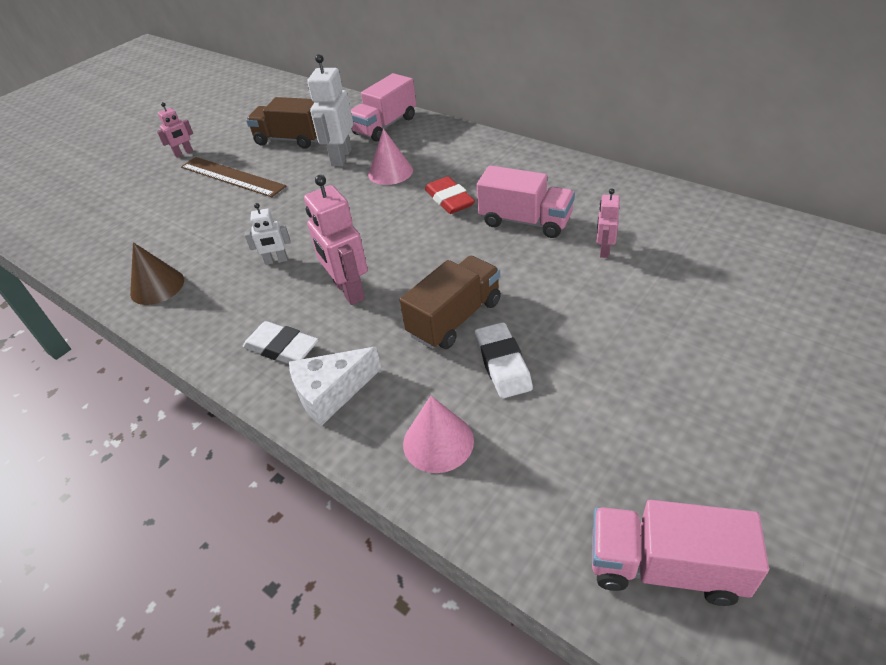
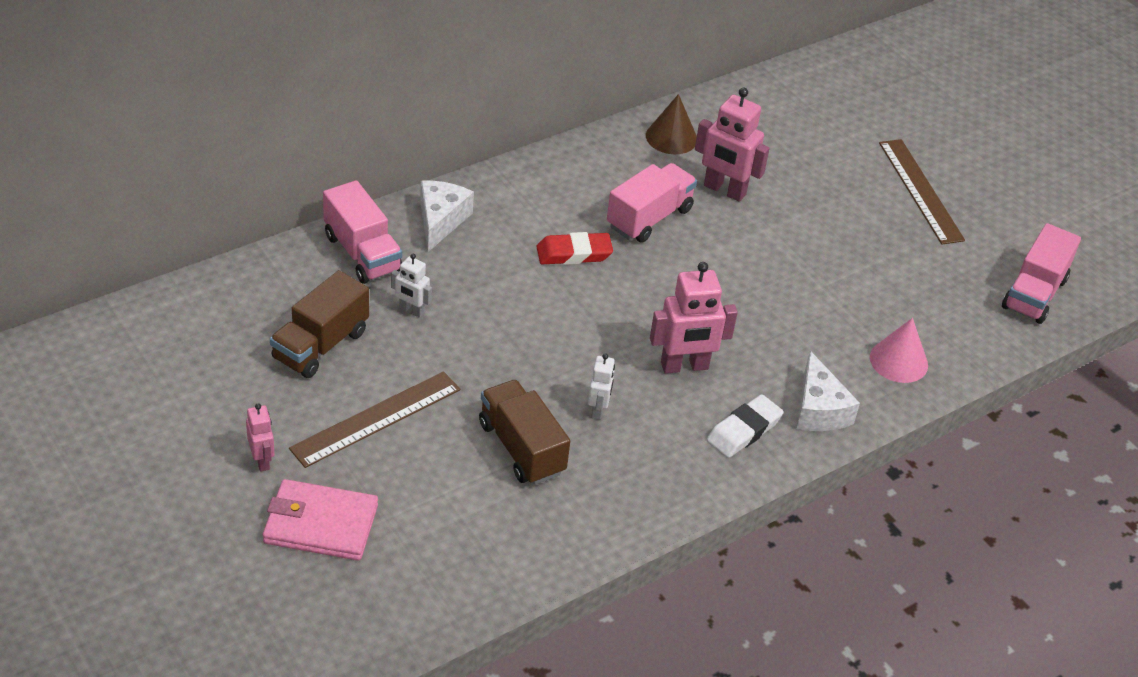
camera: 80 degrees left, 0 degrees up
(134, 187) = (320, 524): none -> pink wallet
(157, 286) = (584, 517): brown cone -> brown cone (671, 137)
(341, 157) = (411, 310): white robot -> white robot, size x0.55
(390, 172) = (481, 279): pink cone -> none
(440, 140) = (441, 220): none -> white cheese
(455, 318) = (764, 308): brown truck -> brown truck (521, 448)
(503, 364) = (834, 300): white eraser -> none
(604, 250) = (724, 190): pink robot -> pink robot, size x1.81
(760, 392) = (921, 191): none -> brown ruler

